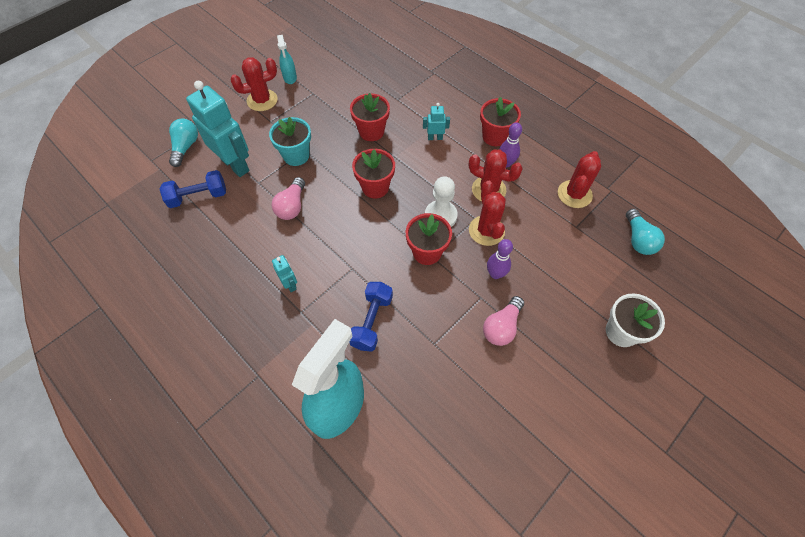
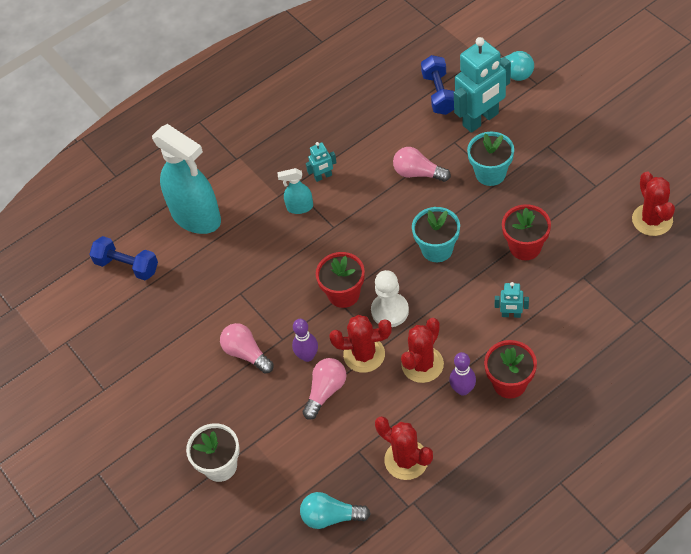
camera: 105 degrees right, 5 degrees down
(262, 100) = (583, 135): red cactus -> red cactus (652, 220)
(290, 78) = (624, 161): turquoise spray bottle -> turquoise spray bottle (299, 207)
(372, 321) = (272, 243): blue dumbbell -> blue dumbbell (127, 266)
(375, 187) = (437, 249): red flower pot -> turquoise flower pot
(435, 138) = (511, 314): turquoise robot -> turquoise robot turned 90 degrees clockwise
(527, 255) = (325, 391): none -> pink light bulb

